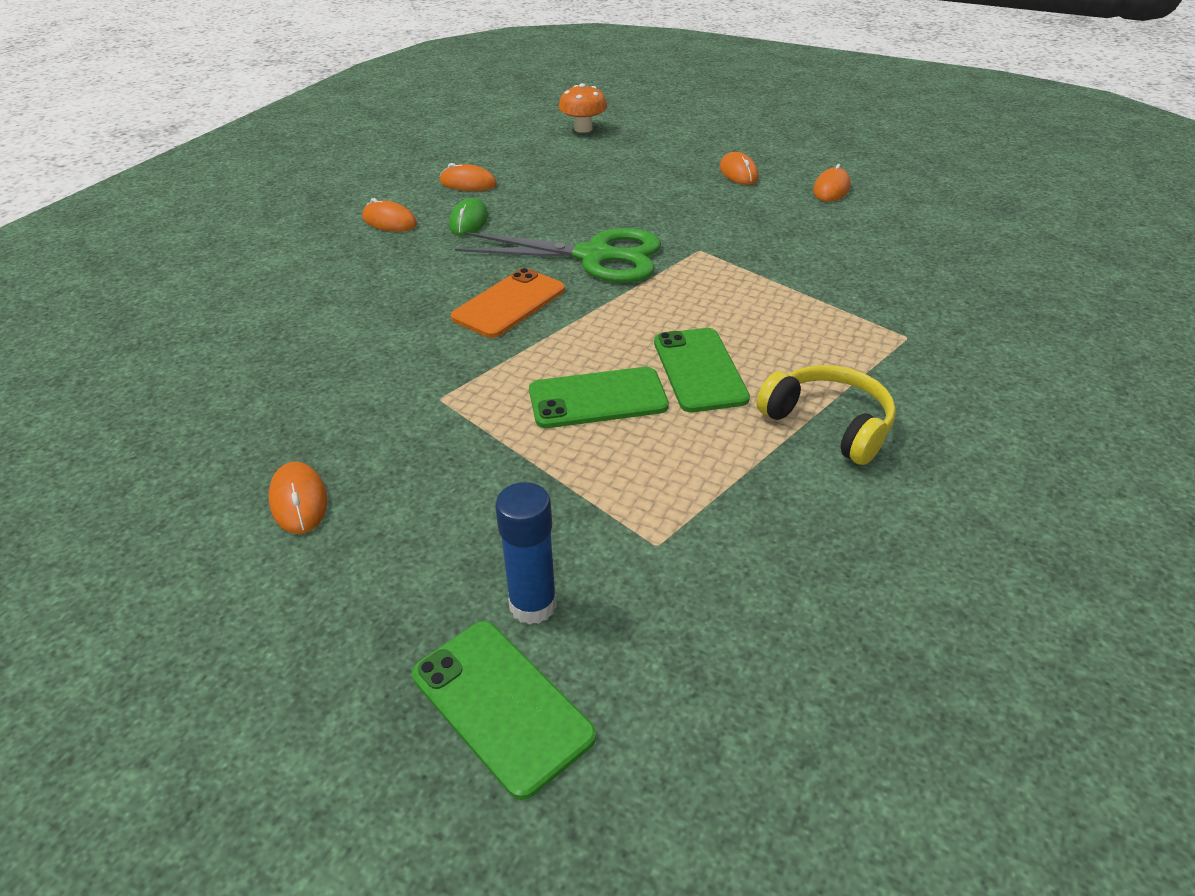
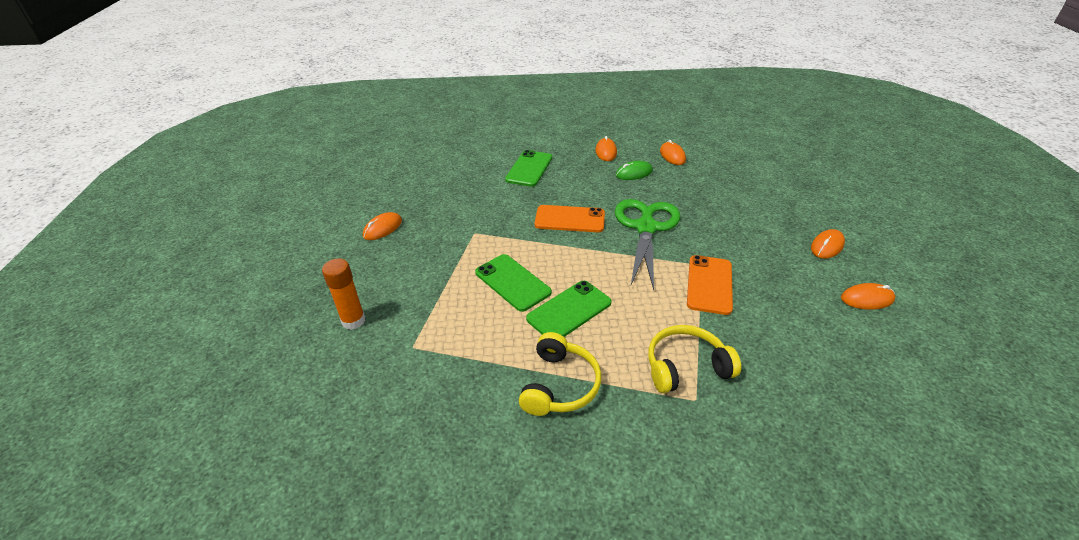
camera: 60 degrees right, 0 degrees up
(502, 705) = (294, 335): green phone -> green phone (529, 169)
(533, 605) = (353, 321): blue glue stick -> orange glue stick
(583, 129) = (793, 163): orange mushroom -> none
(594, 256) = (646, 228): green scissors -> green scissors turned 150 degrees counterclockwise
(738, 258) = (709, 284): none -> orange phone
(856, 324) = (686, 367): none -> yellow headphones

